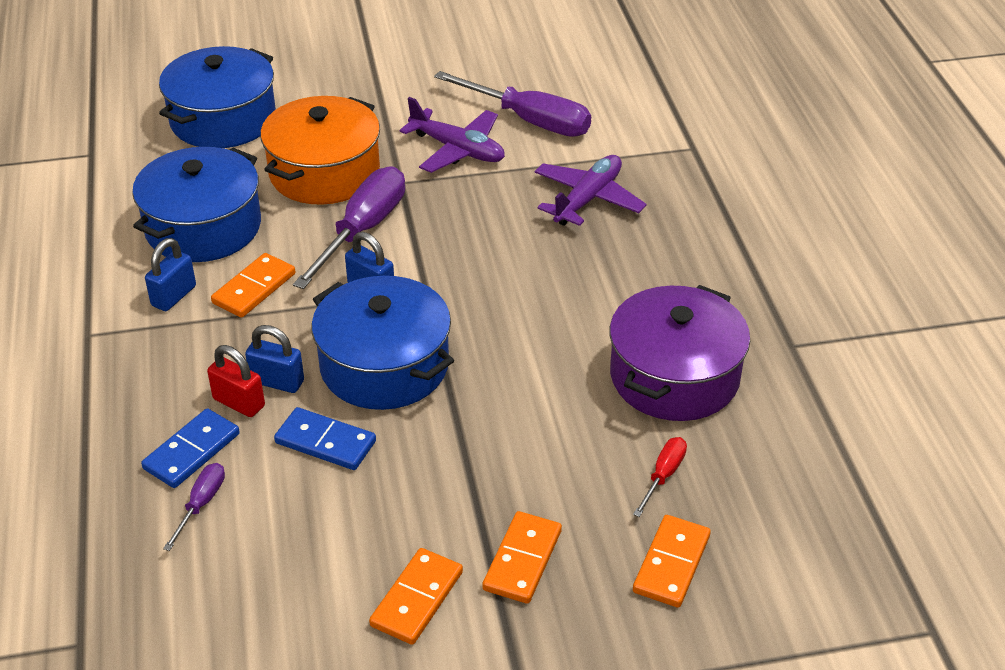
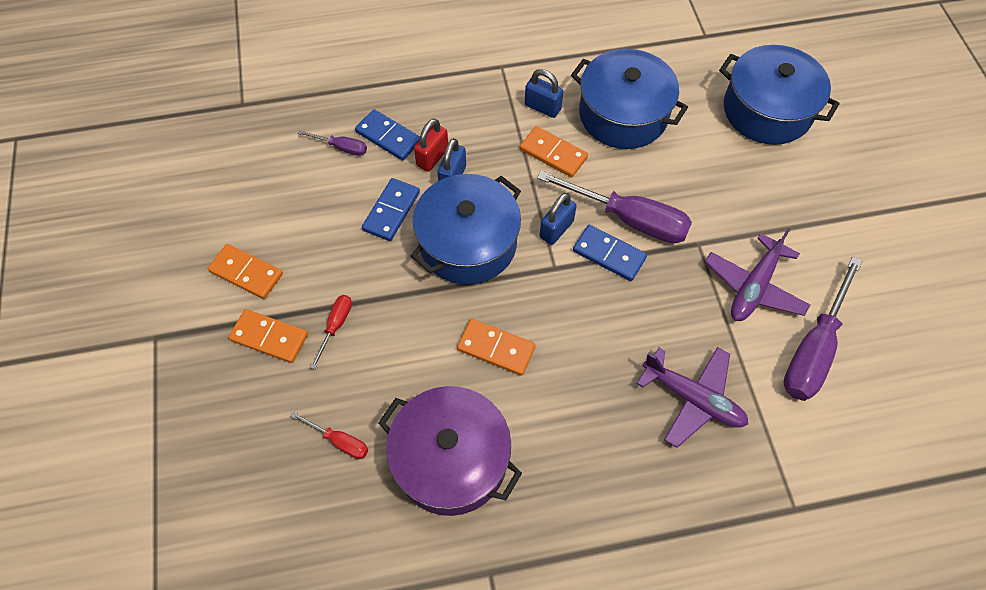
camera: 90 degrees right, 20 degrees up
(324, 172) = (704, 187): orange pot -> none
(410, 248) = (609, 254): none -> blue domino
(504, 490) = (336, 326): none -> red screwdriver
(671, 564) = (251, 440): orange domino -> orange domino (496, 348)

